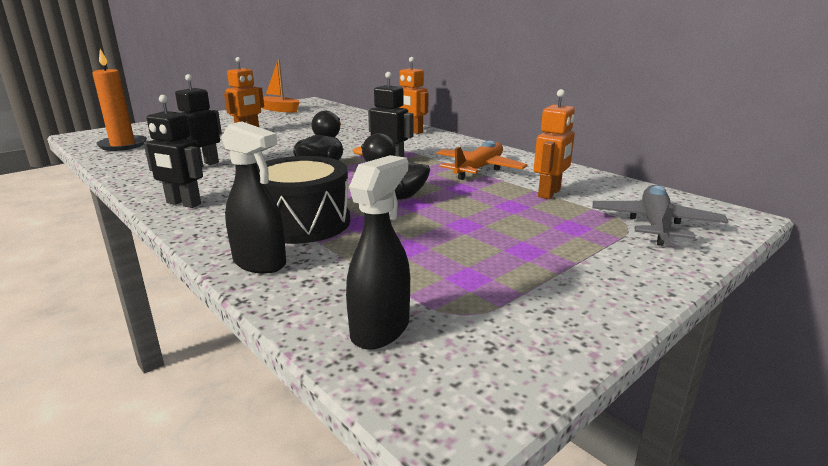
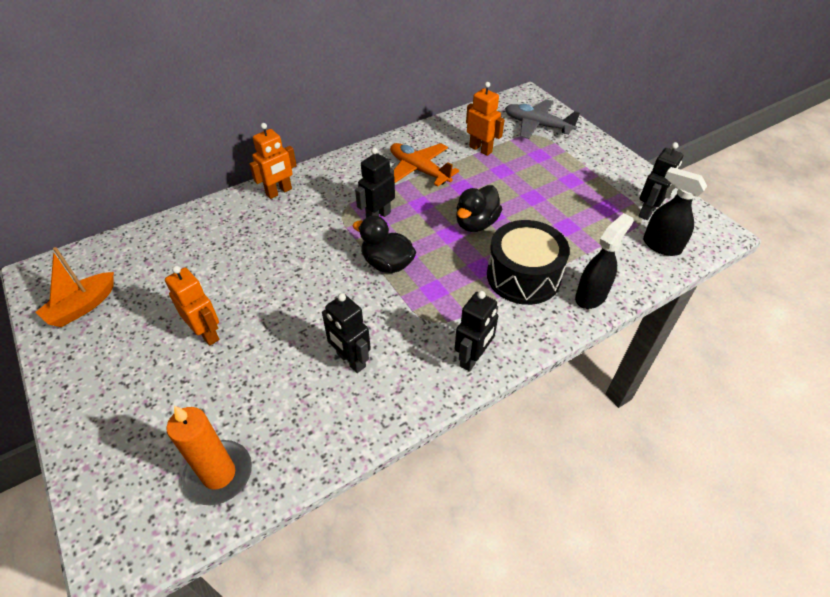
camera: 80 degrees left, 25 degrees up
(478, 320) = (648, 212): none -> black robot

